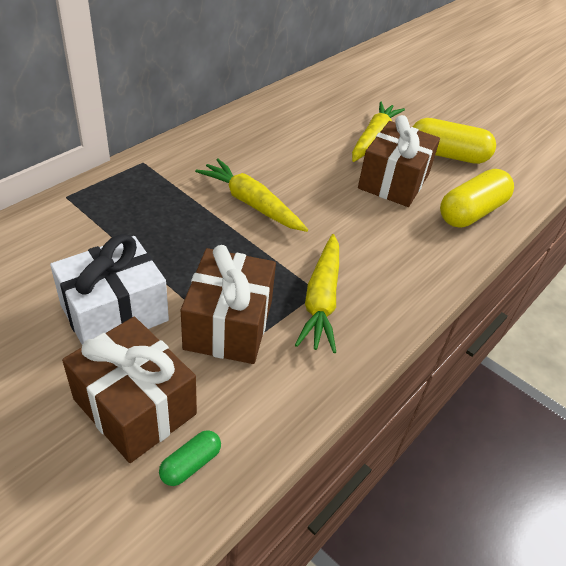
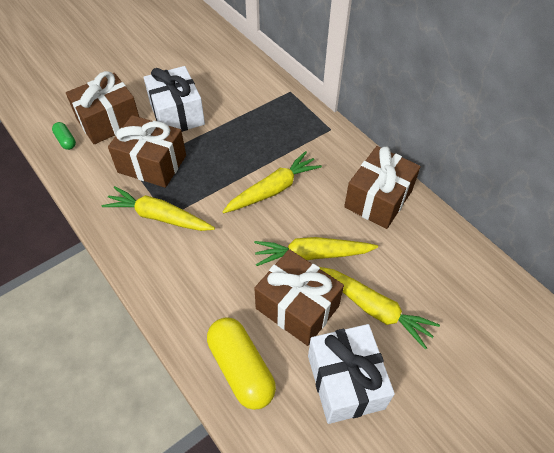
camera: 105 degrees right, 10 degrees up
(247, 132) = (378, 199): none -> brown gift
(332, 174) = (312, 255): none -> yellow carrot
(447, 155) = (345, 381): yellow capsule -> white gift

